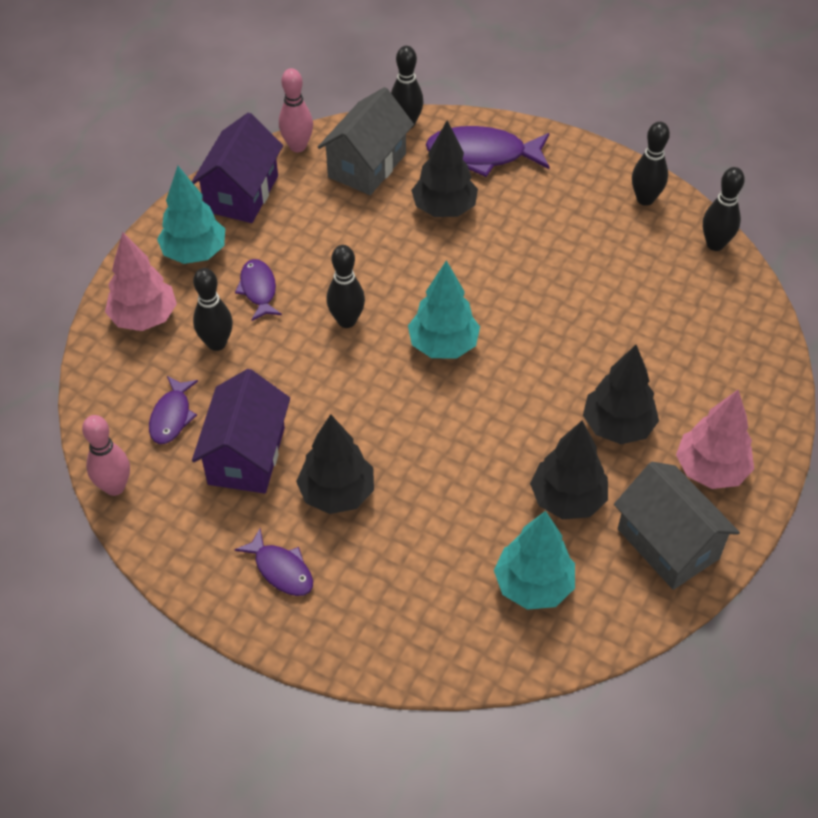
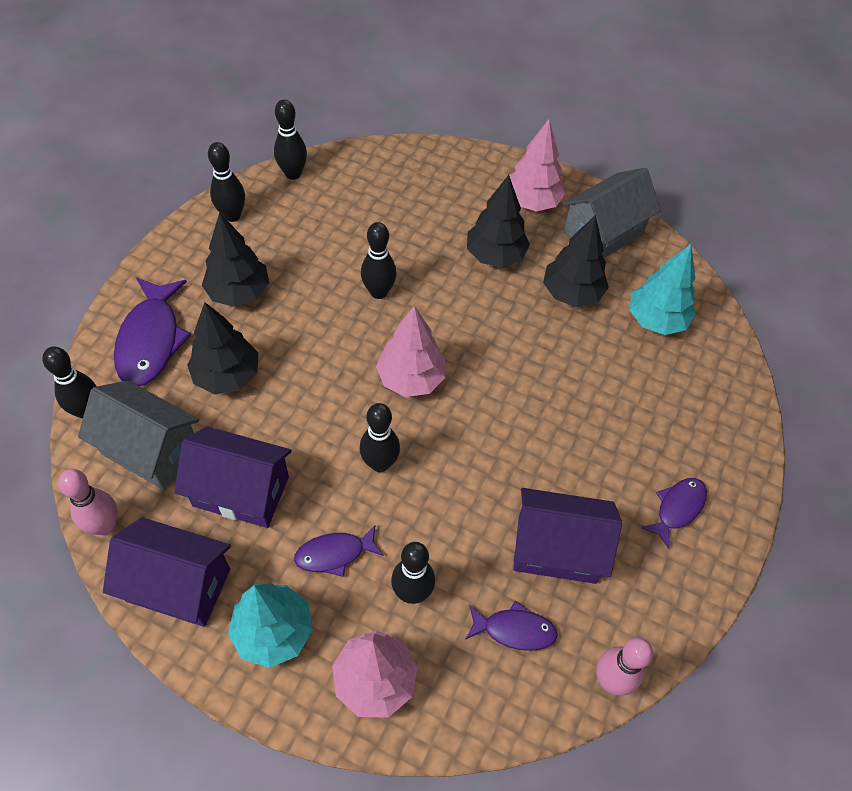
camera: 95 degrees left, 5 degrees up
(323, 225) = (241, 491): none -> purple house
(337, 493) = (589, 465): black tree -> black tree (239, 292)
(443, 345) = (411, 378): turquoise tree -> pink tree
(553, 319) = (378, 292): none -> black bowling pin

